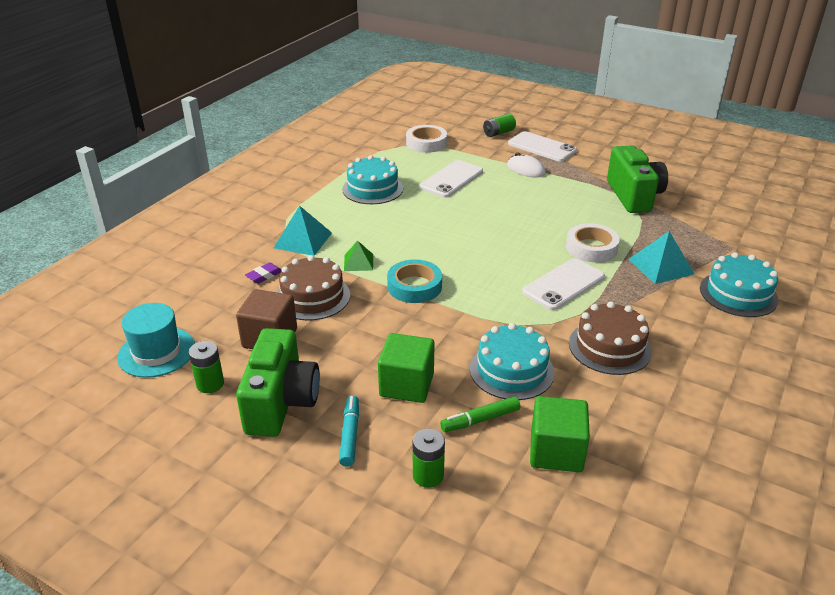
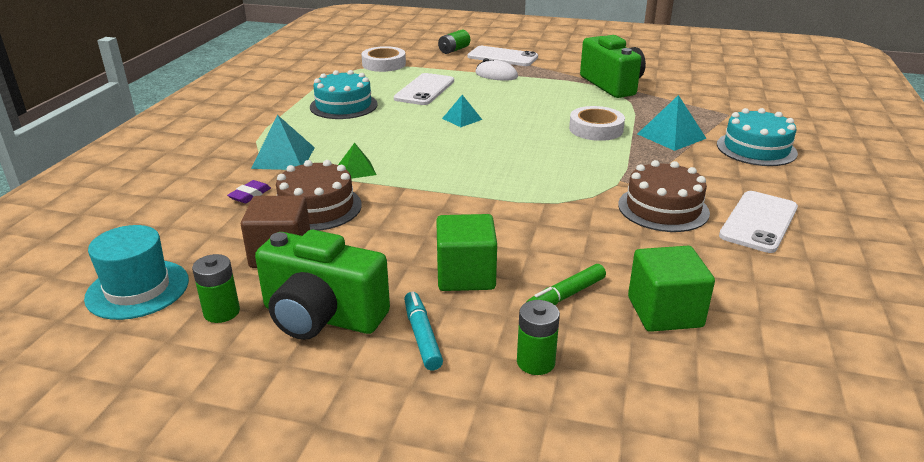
camera: 15 degrees left, 5 degrees down
(281, 402) = (322, 317): green camera -> green camera turned 120 degrees clockwise
(414, 286) = (430, 183): turquoise tape -> none
(471, 218) = (462, 119): none -> turquoise pyramid
(511, 370) = (574, 244): turquoise cake -> none
(563, 284) = (586, 162): white phone -> white phone (758, 222)

